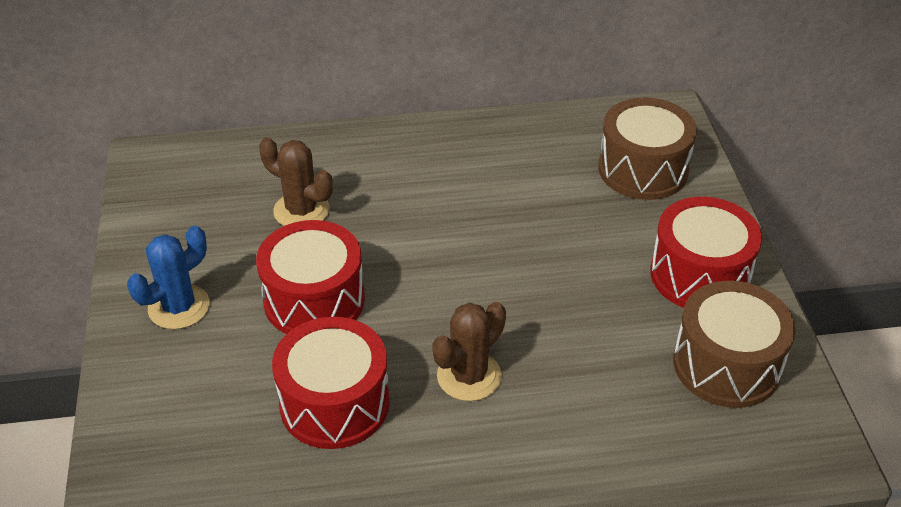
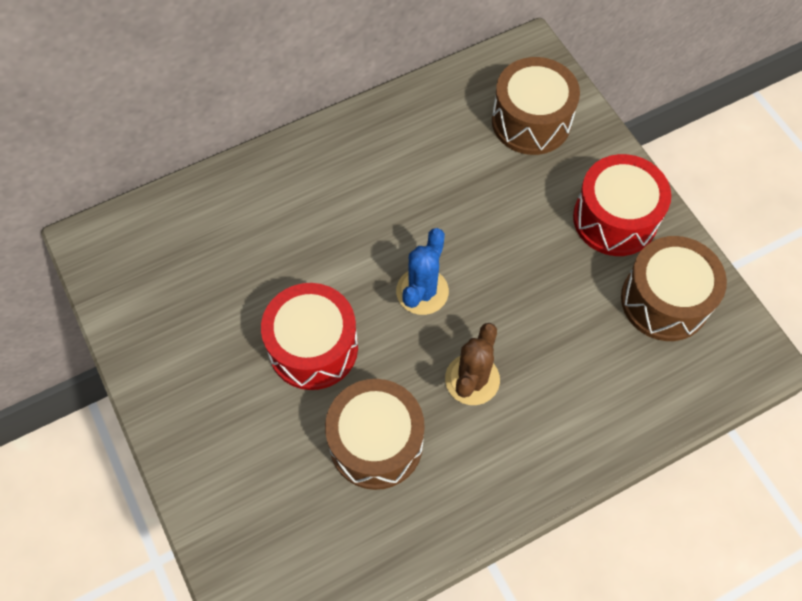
camera: 20 degrees left, 20 degrees up
(179, 307) = (199, 393): blue cactus -> blue cactus (422, 291)
(301, 211) = (258, 257): brown cactus -> none
(334, 403) = (376, 443): red drum -> brown drum

